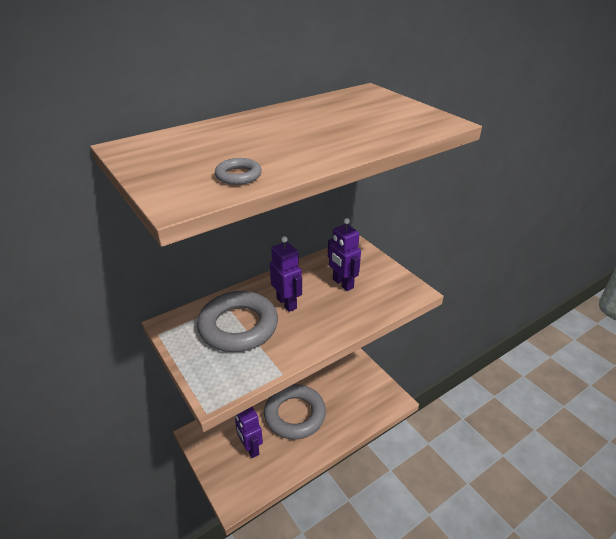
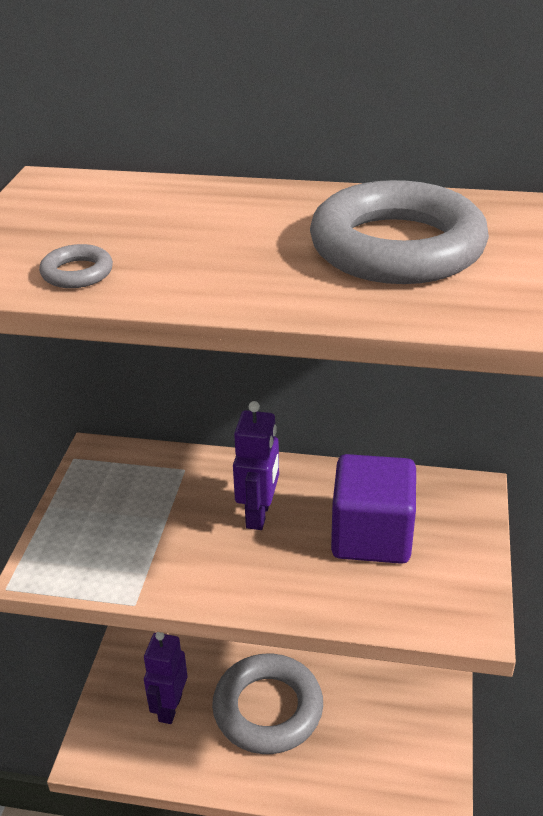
camera: 45 degrees right, 0 degrees up
(238, 326) = (164, 506): grey ring -> grey ring (397, 247)
(342, 284) = (371, 536): purple robot -> purple cube

